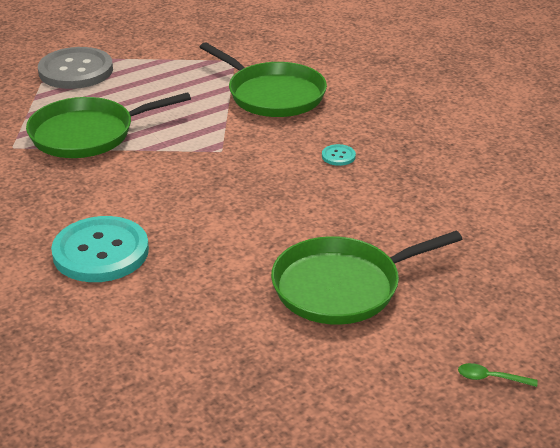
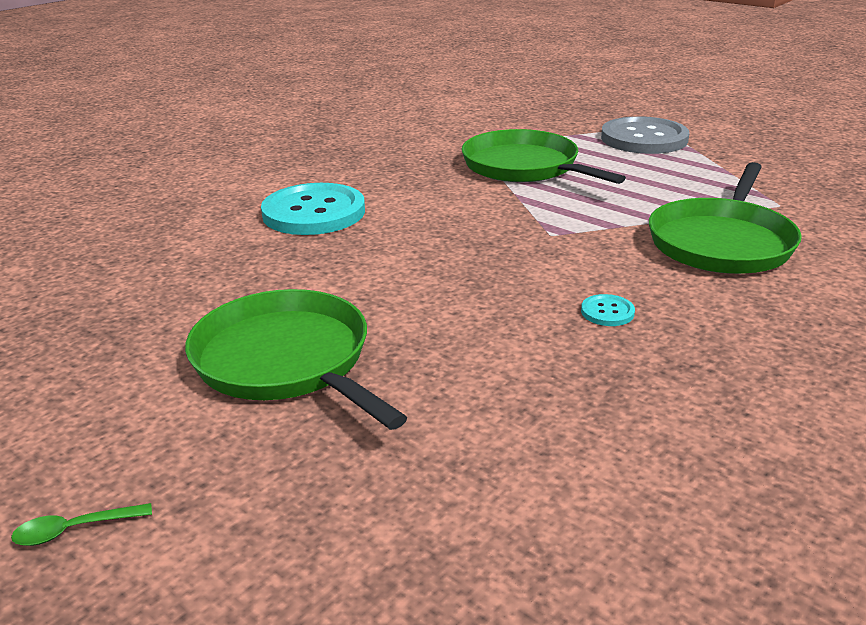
camera: 75 degrees right, 5 degrees down
(491, 378) = (75, 530): green spoon -> green spoon turned 105 degrees counterclockwise

